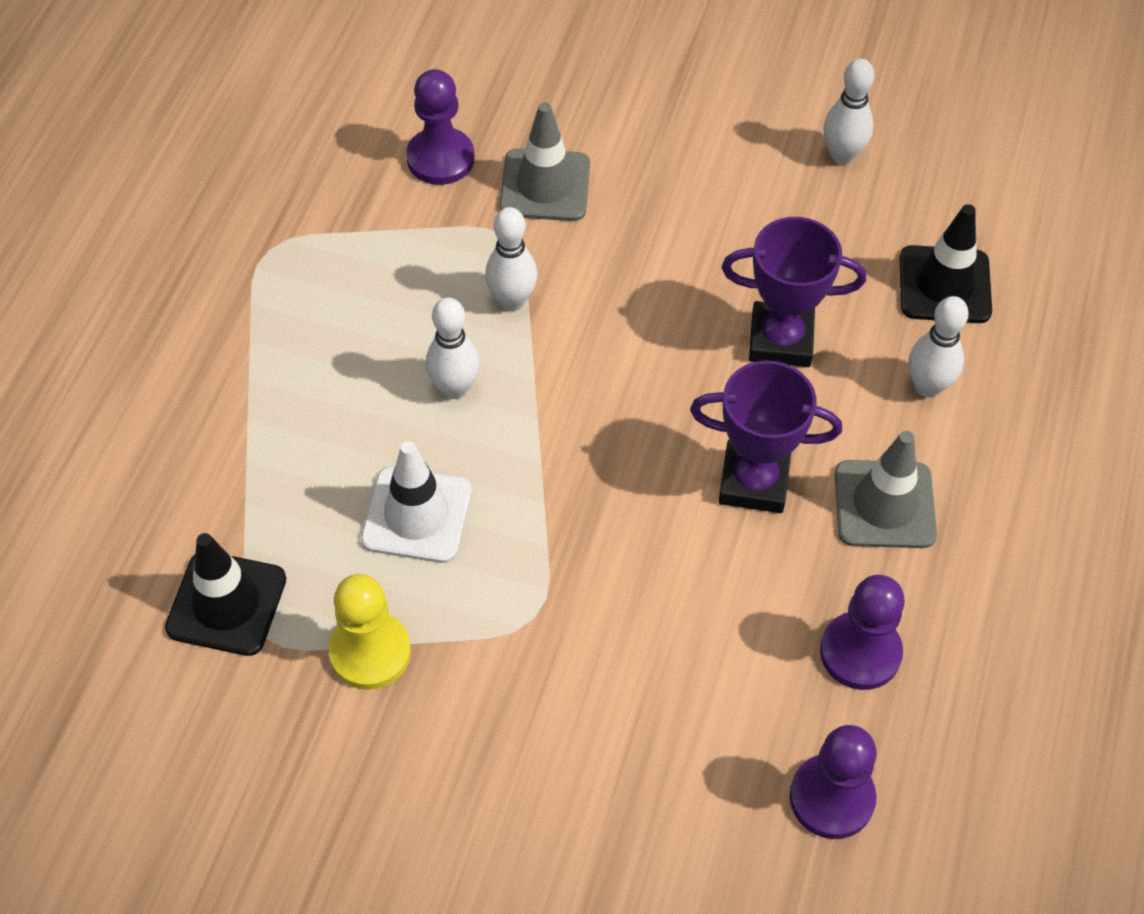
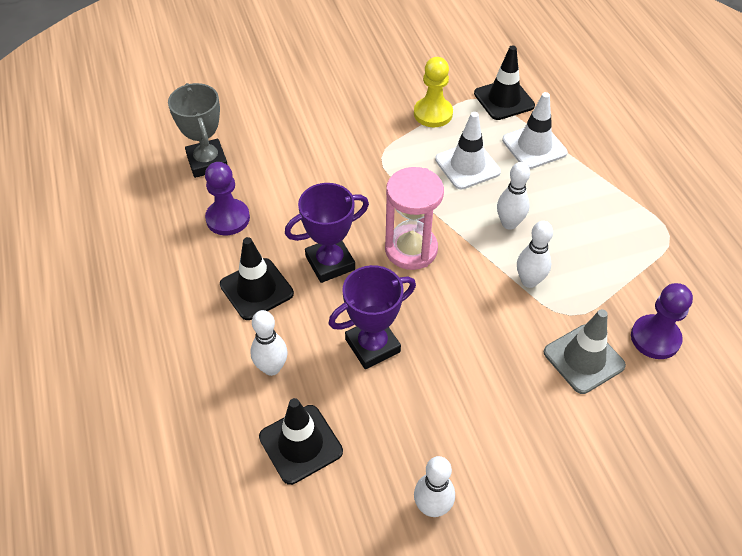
camera: 145 degrees right, 5 degrees down
(283, 484) = (534, 146): none -> white traffic cone
(624, 433) = (411, 249): none -> pink hourglass
(831, 798) = (207, 162): purple pawn -> grey trophy
(884, 505) = (256, 289): grey traffic cone -> black traffic cone

